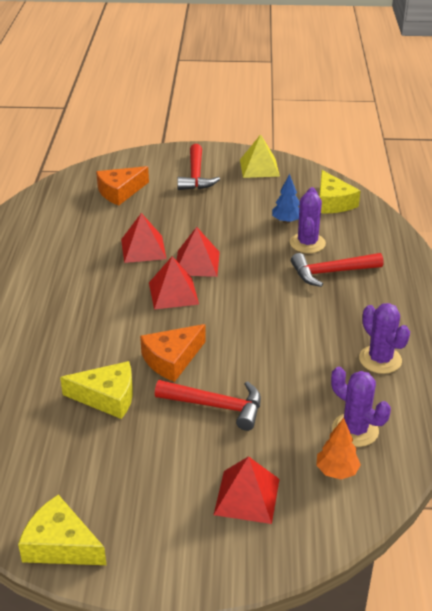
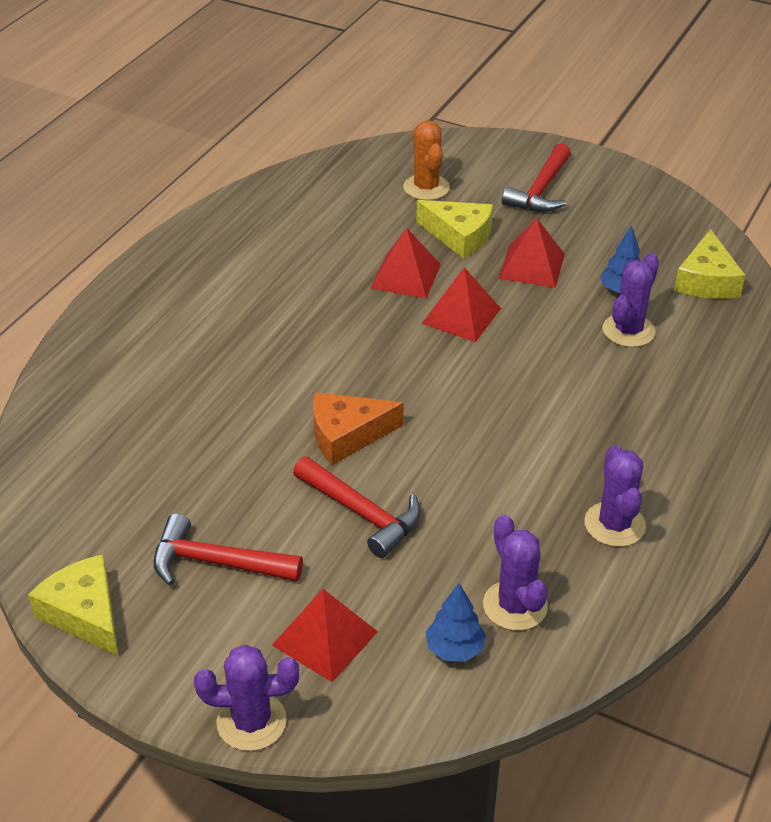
camera: 25 degrees right, 5 degrees up
(107, 397) = (241, 457): yellow cheese -> yellow cheese (459, 236)
(120, 192) = (426, 187): orange cheese -> orange cactus
(173, 293) = (405, 348): red pyramid -> red pyramid (532, 266)
(234, 572) = (251, 721): none -> purple cactus
(259, 168) = (636, 201): yellow pyramid -> none
(331, 272) = (632, 382): red hammer -> red hammer (216, 563)
(336, 471) = (454, 649): orange tree -> blue tree

